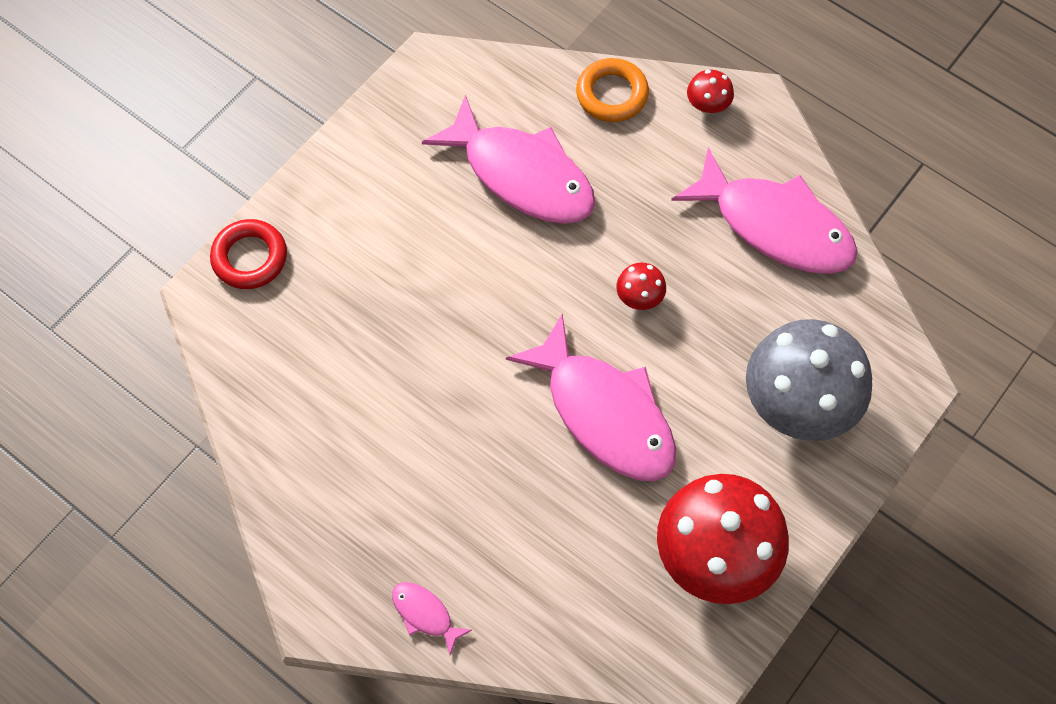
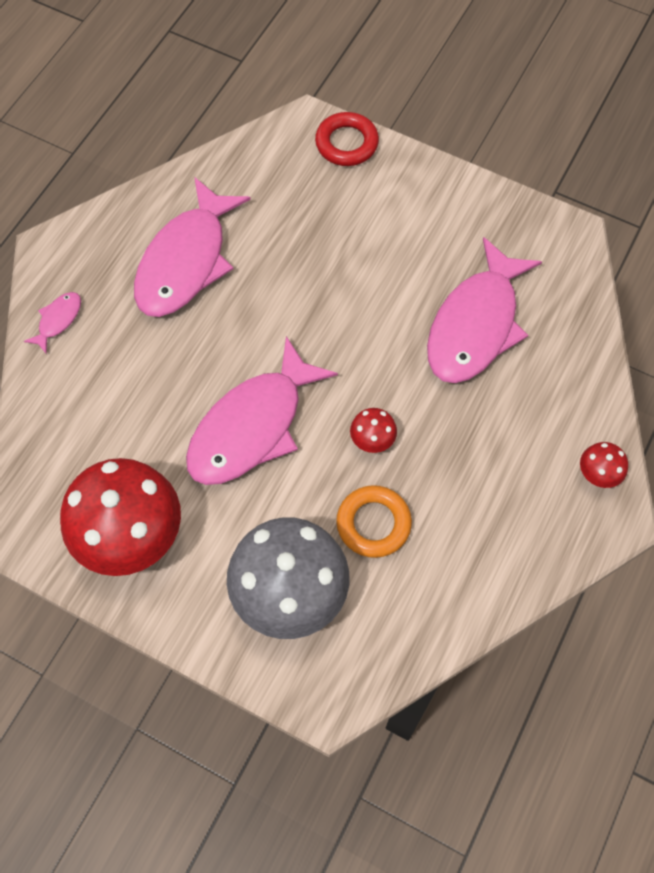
camera: 80 degrees right, 0 degrees up
(612, 94) = (584, 386): orange ring -> orange ring (373, 524)
(775, 226) = (477, 552): pink fish -> pink fish (186, 261)

